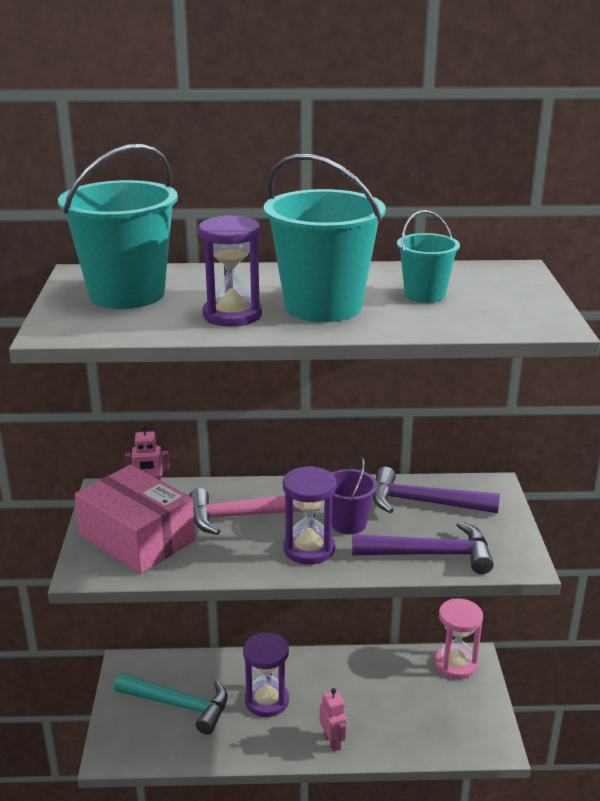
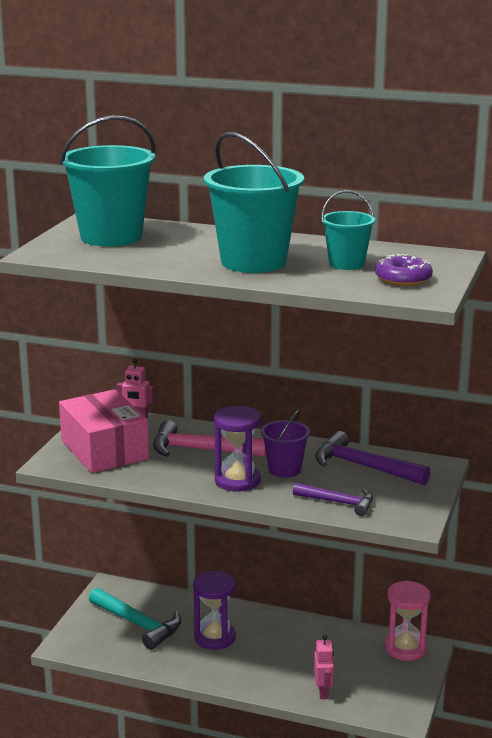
camera: 20 degrees right, 5 degrees down
(232, 315) = (176, 259): purple hourglass -> none
(332, 741) = (255, 679): pink robot -> pink robot (323, 692)
(431, 554) = (339, 502): purple hammer -> purple hammer, size x0.65
(503, 306) = (403, 279): none -> purple donut

